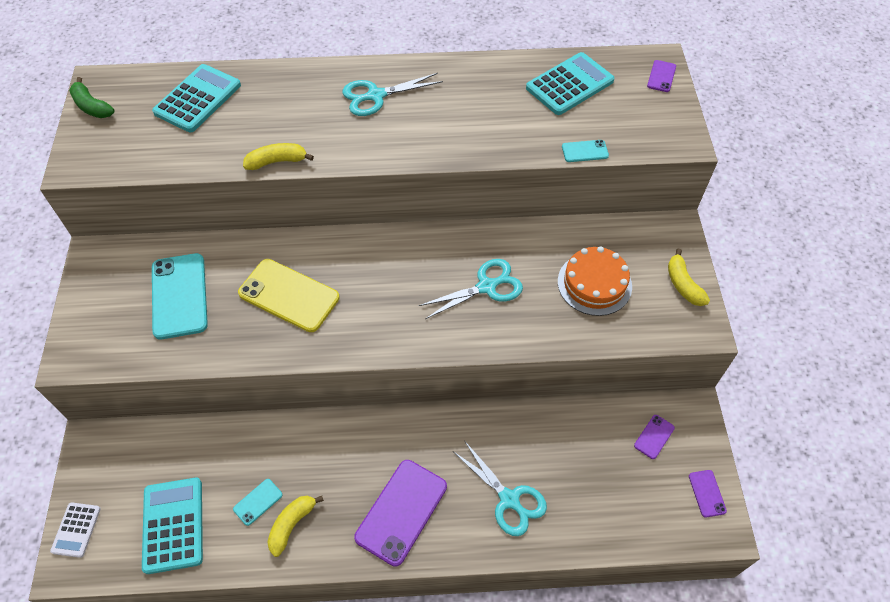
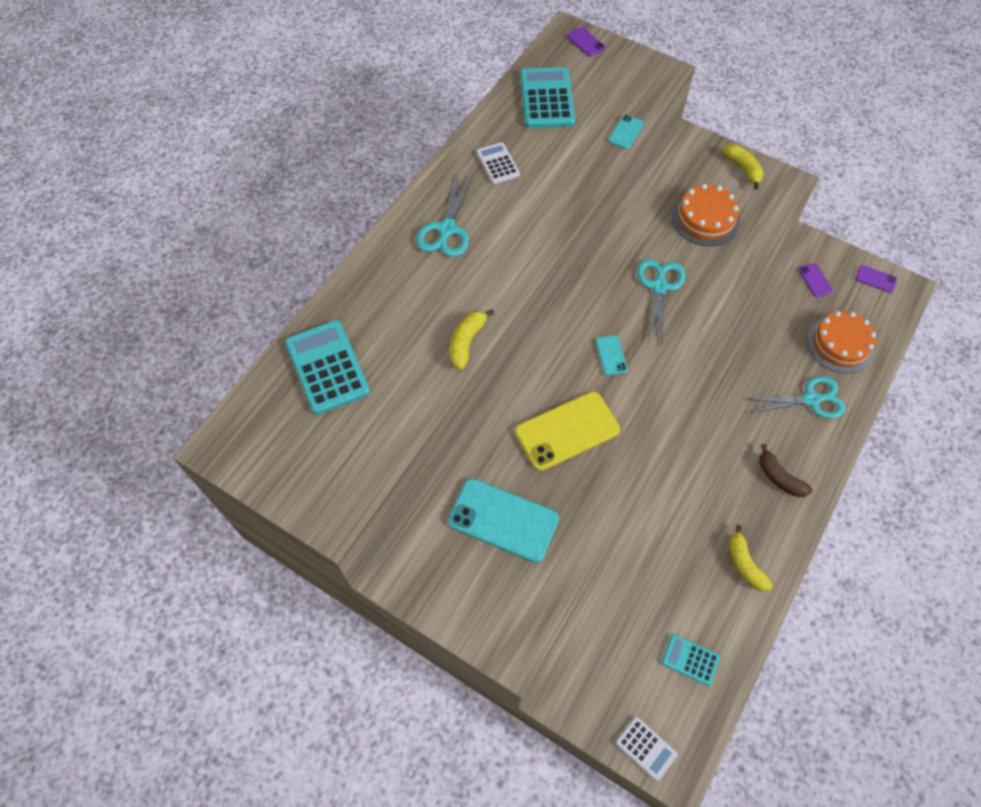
camera: 55 degrees left, 5 degrees up
(92, 106) = (254, 465): green banana -> none
(173, 525) = (690, 660): turquoise calculator -> turquoise calculator, size x0.58
(258, 502) = (708, 580): turquoise phone -> turquoise phone (611, 355)
(401, 512) = (779, 477): purple phone -> brown banana
(469, 91) = (497, 164): none -> white calculator
(596, 496) = (840, 344): none -> orange cake
(683, 284) = (743, 169): yellow banana -> yellow banana turned 135 degrees counterclockwise

